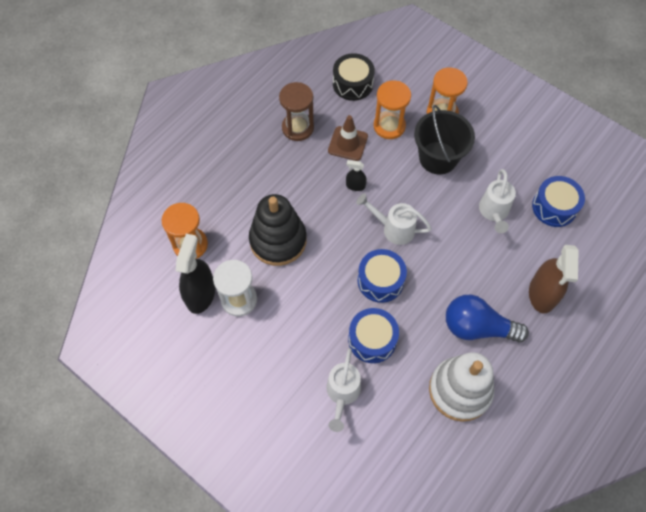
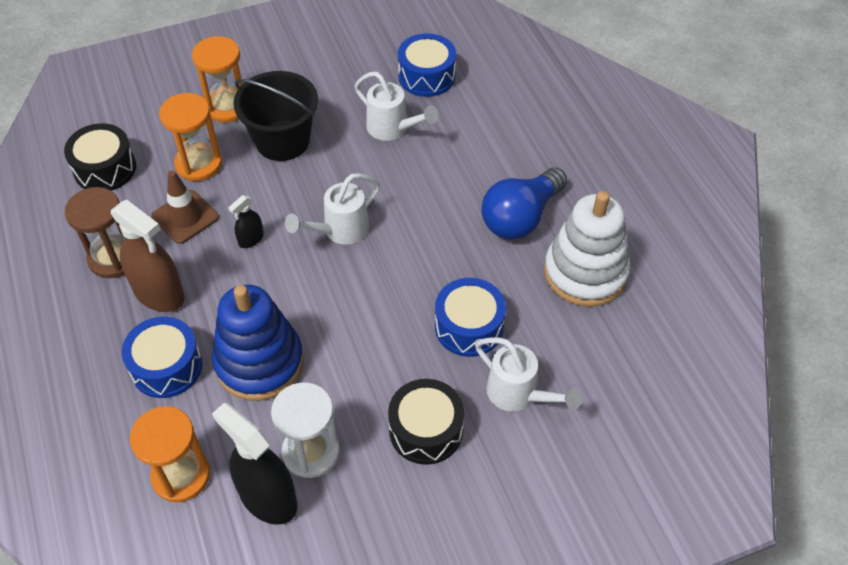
camera: 60 degrees left, 10 degrees down
(278, 240) = (259, 362): black stacking toy -> blue stacking toy
(287, 353) = (426, 430): none -> black drum
(380, 280) = (398, 279): blue drum -> blue drum (166, 366)
(542, 294) = (520, 141): brown spray bottle -> brown spray bottle (159, 293)

